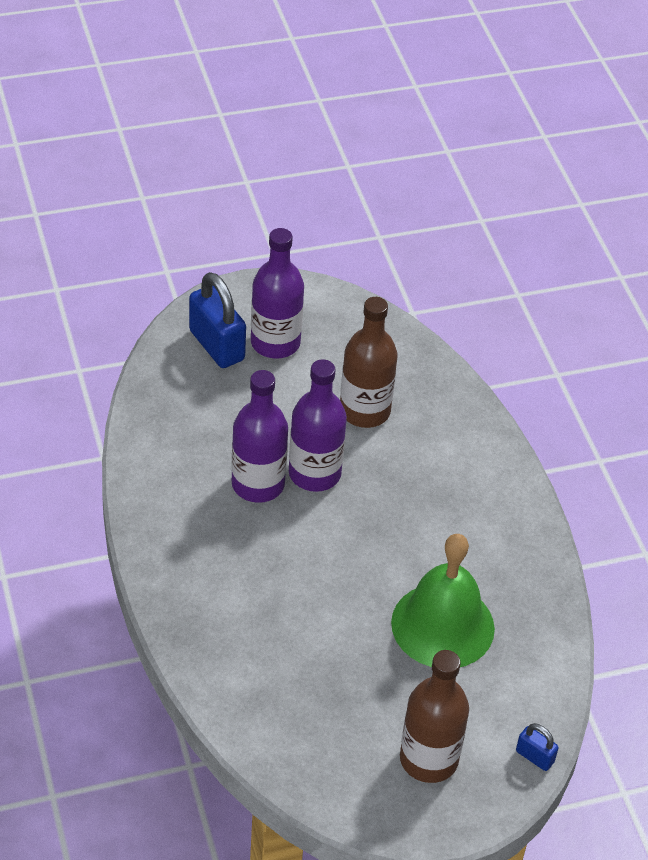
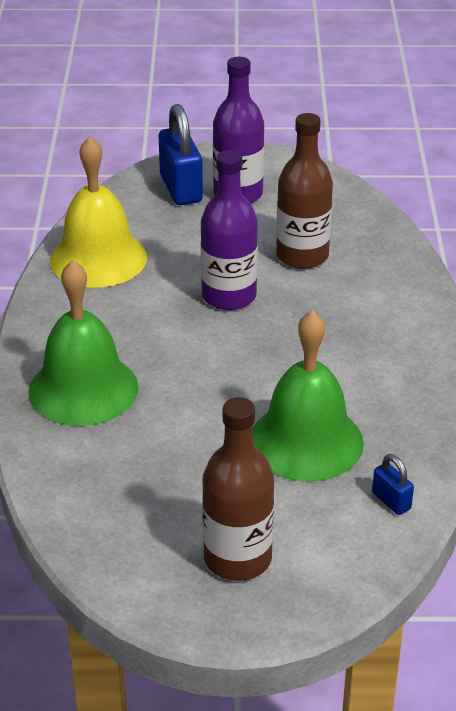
camera: 20 degrees right, 10 degrees down
(172, 450) = (98, 258): none -> yellow bell
(223, 609) = (83, 389): none -> green bell
(258, 484) = (168, 296): purple bottle -> none
(534, 756) = (359, 579): blue padlock -> blue padlock (391, 501)

